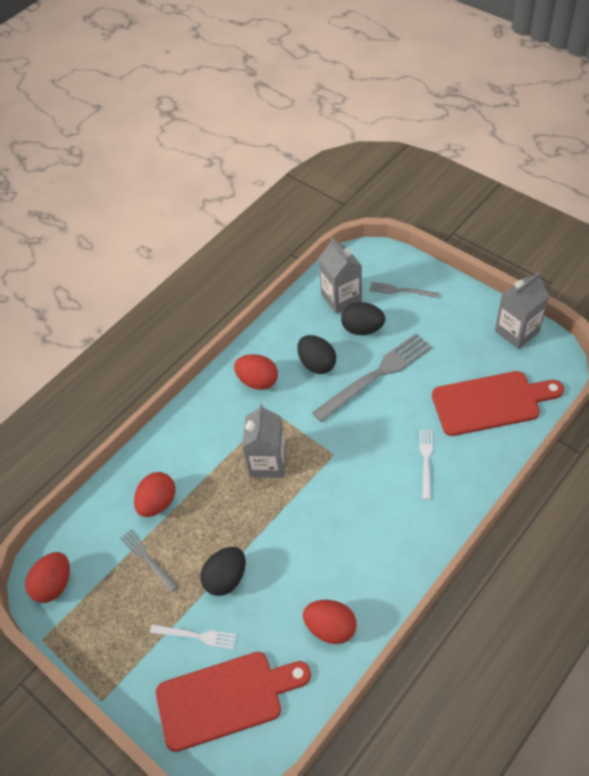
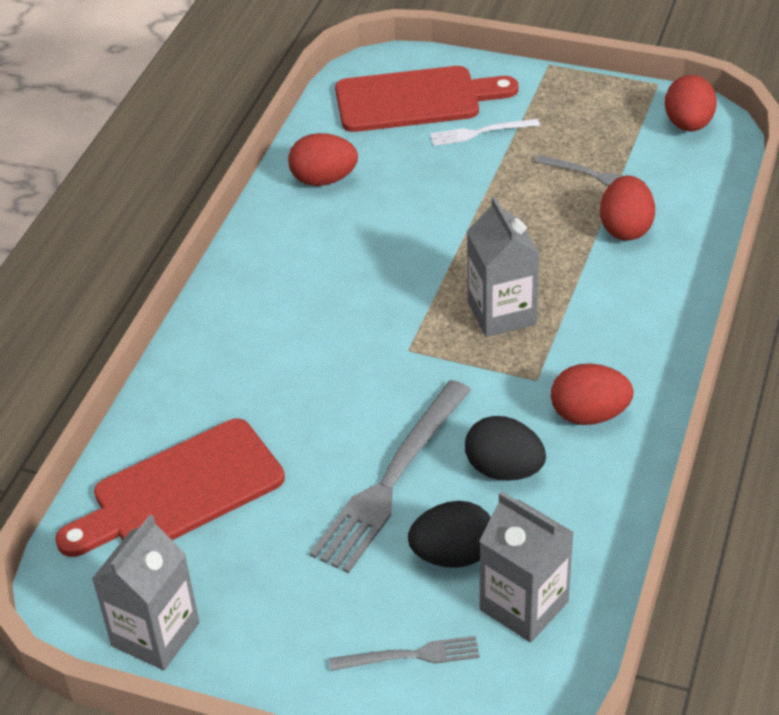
camera: 155 degrees right, 10 degrees down
(225, 698) = (415, 99): red cutting board -> red cutting board turned 150 degrees counterclockwise
(226, 578) = (478, 185): black egg -> none
(426, 460) = (263, 380): white fork -> none

